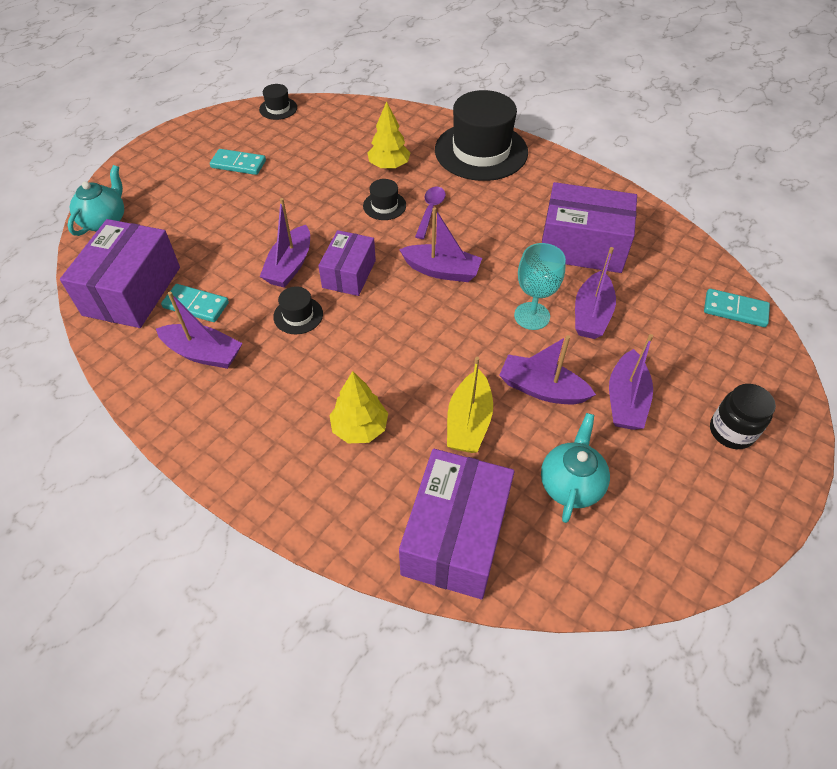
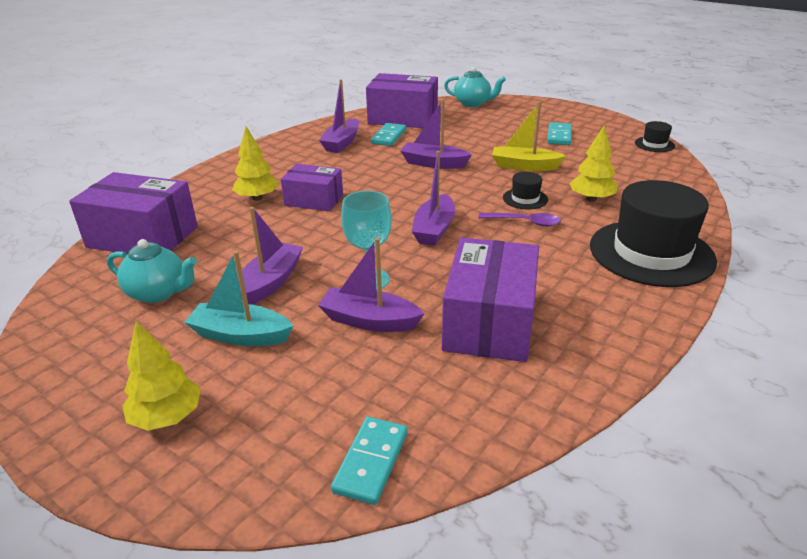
camera: 90 degrees right, 20 degrees down
(298, 315) = (377, 170): black hat -> none
(349, 274) = (426, 187): purple box -> purple box (314, 200)
(468, 422) = (246, 243): yellow boat -> yellow boat (524, 166)
(625, 400) = (240, 335): purple boat -> turquoise boat
(731, 431) = (167, 417): black jar -> yellow tree

